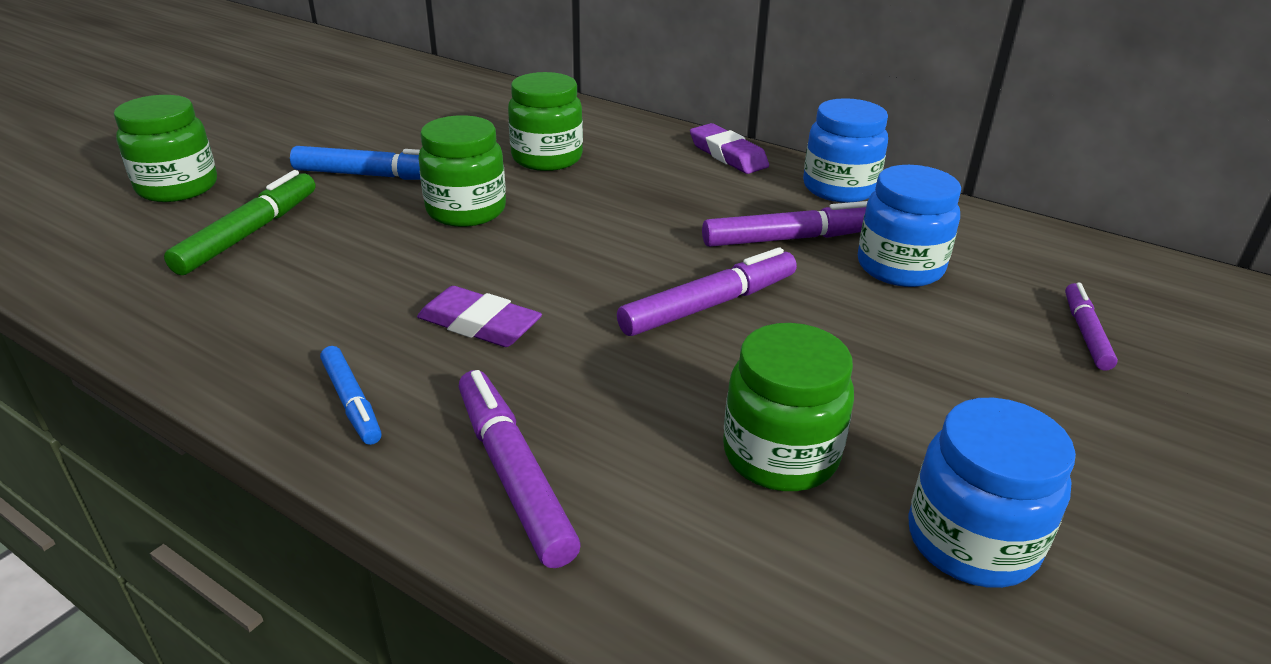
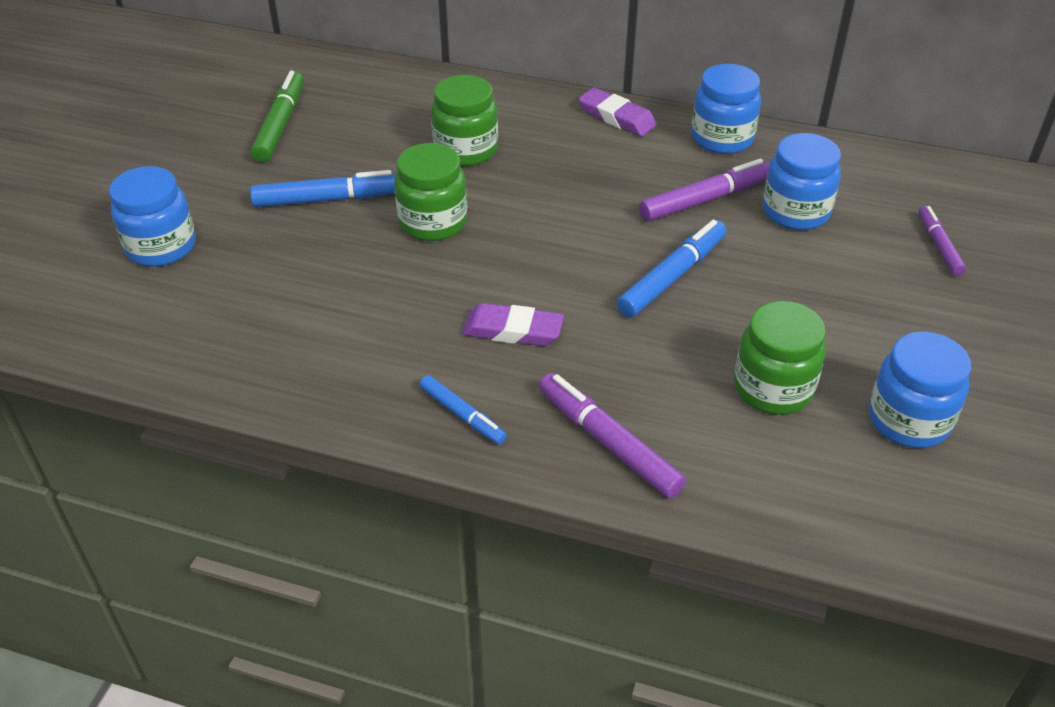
camera: 15 degrees left, 10 degrees up
(178, 187) = (161, 247): green jar -> blue jar
(249, 233) = (266, 283): green marker -> green marker (280, 124)
(709, 305) = (672, 276): purple marker -> blue marker

